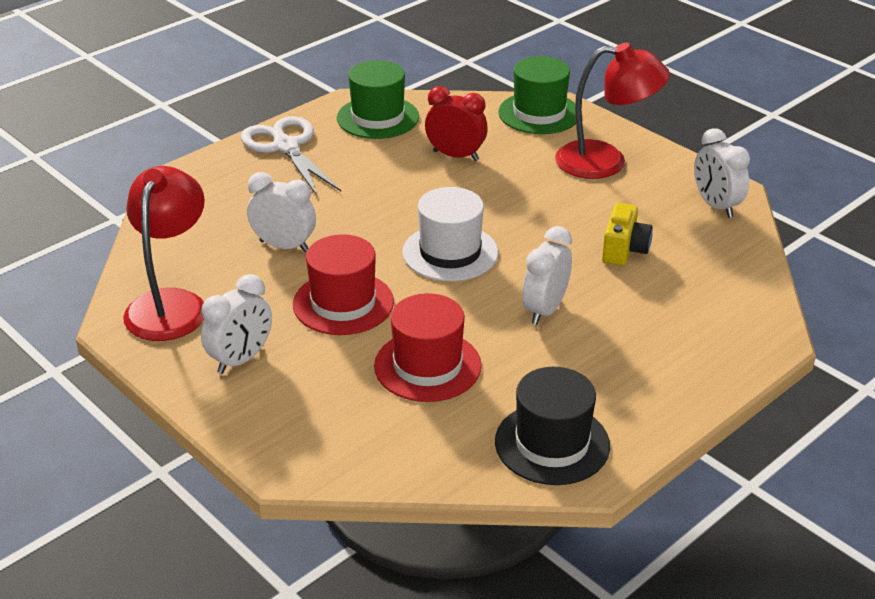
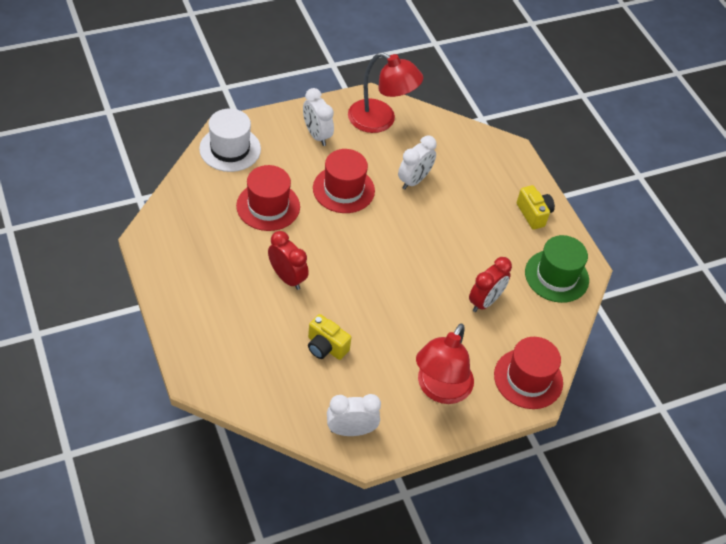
camera: 105 degrees right, 15 degrees up
(286, 146) = (533, 214): white scissors -> yellow camera
(450, 252) = (369, 255): white hat -> white hat (230, 149)
(539, 113) = (528, 378): green hat -> red hat
(545, 310) = (287, 278): white clock -> red clock
(552, 443) = (177, 233): black hat -> none

